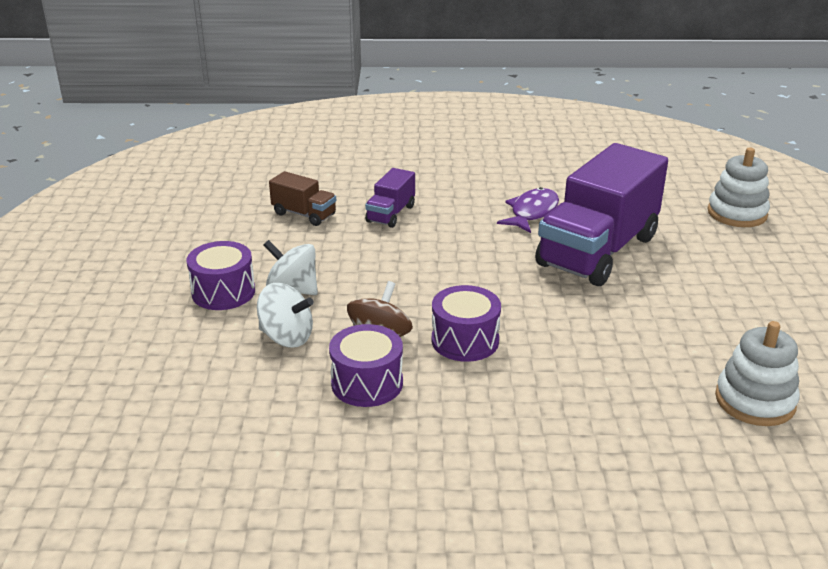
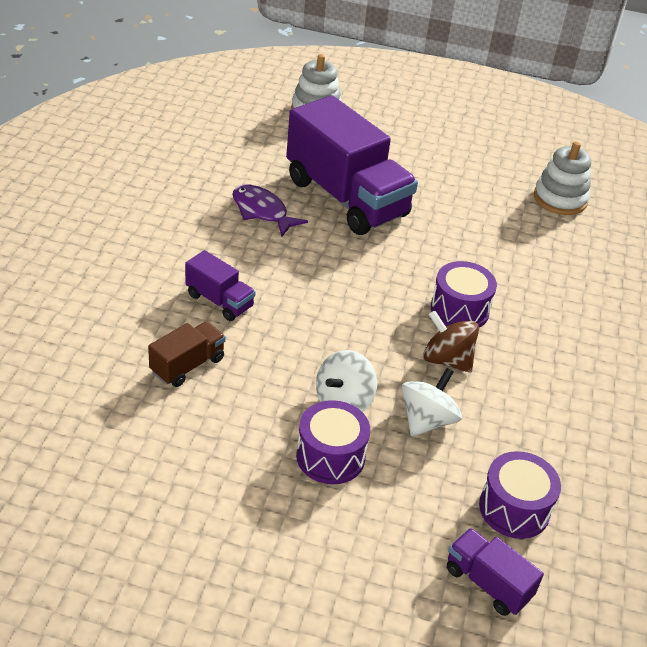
camera: 80 degrees left, 10 degrees up
(91, 393) = (487, 583): none -> purple truck
(367, 383) = (507, 381): purple drum -> purple drum (514, 508)

